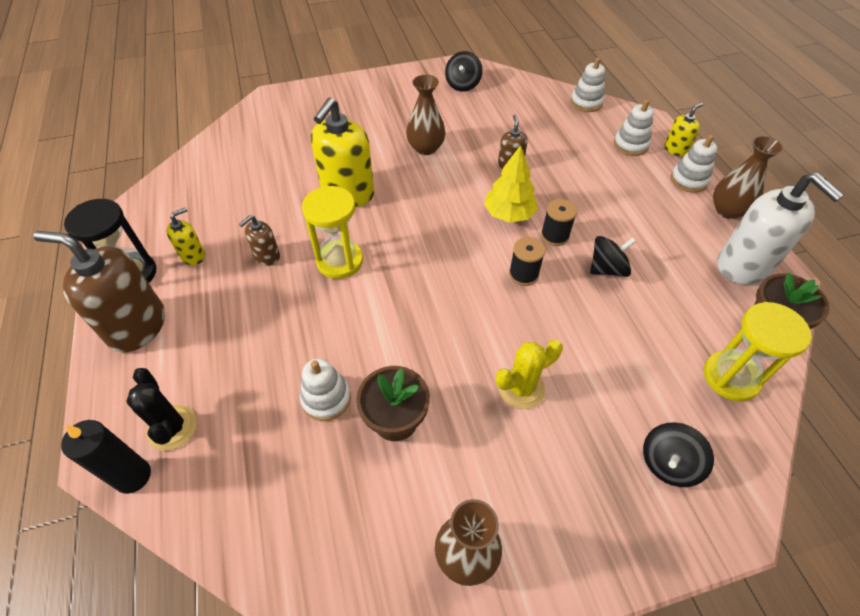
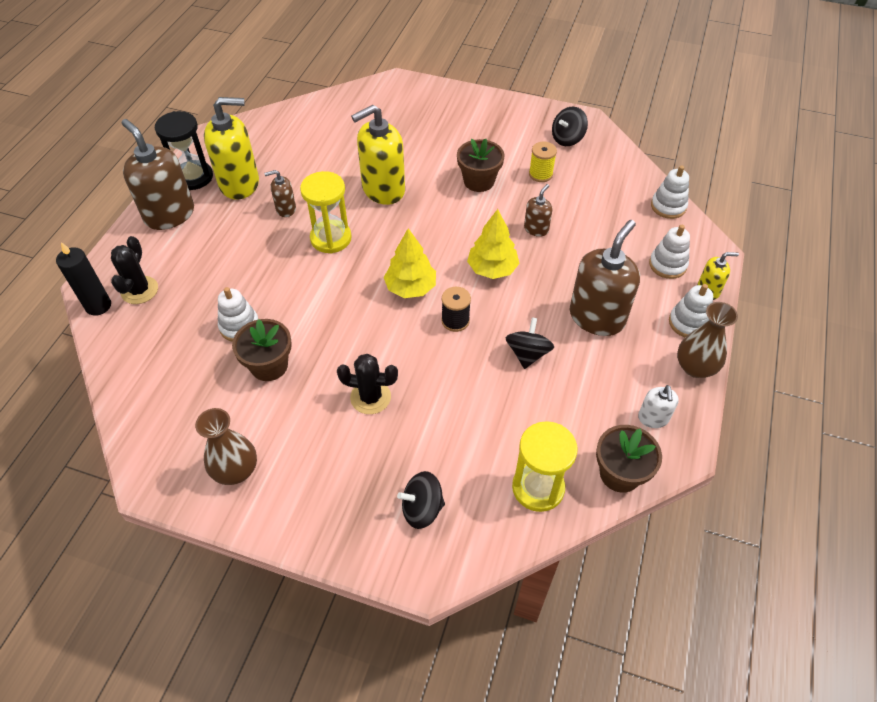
camera: 35 degrees right, 0 degrees up
(193, 256) = (240, 184): yellow soap dispenser -> yellow soap dispenser, size x2.05
(426, 148) = (479, 181): brown vase -> brown flower pot
(457, 266) = (410, 287): none -> yellow tree
(470, 120) = (540, 174): none -> yellow spool
(521, 388) = (370, 397): yellow cactus -> black cactus
(554, 236) = (512, 305): black spool -> none
(607, 269) = (527, 354): black spinning top -> black spinning top turned 90 degrees counterclockwise
(625, 210) = (597, 317): none -> brown soap dispenser
(744, 266) = (653, 418): white soap dispenser -> white soap dispenser, size x0.49

